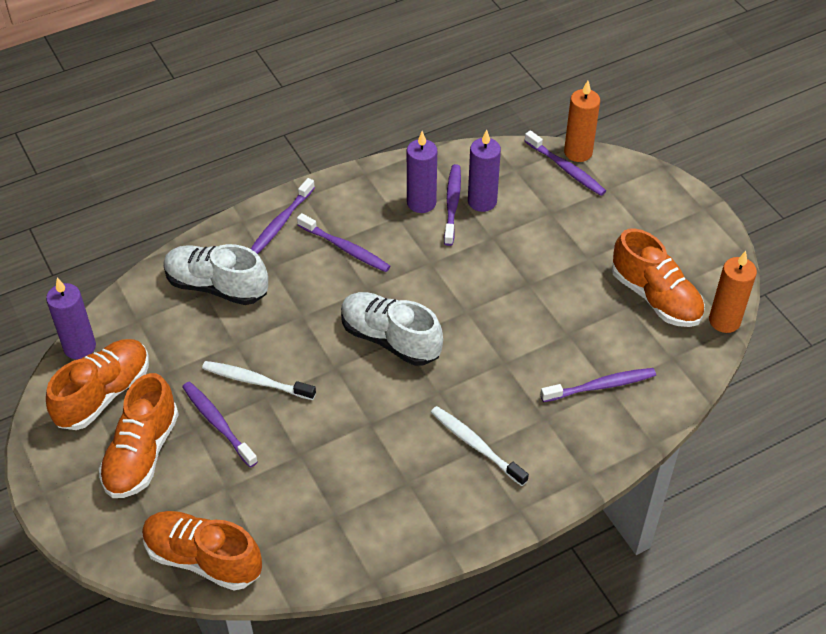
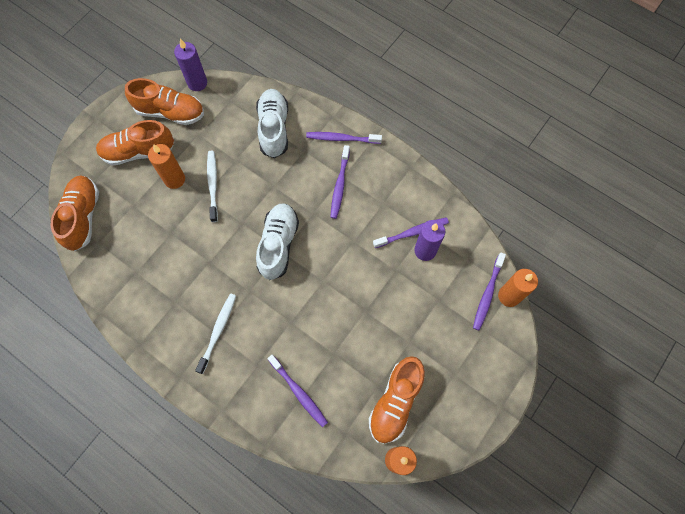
camera: 65 degrees right, 20 degrees up
(218, 423) = (174, 179): purple toothbrush -> orange candle
(421, 203) = (403, 213): purple candle -> none

